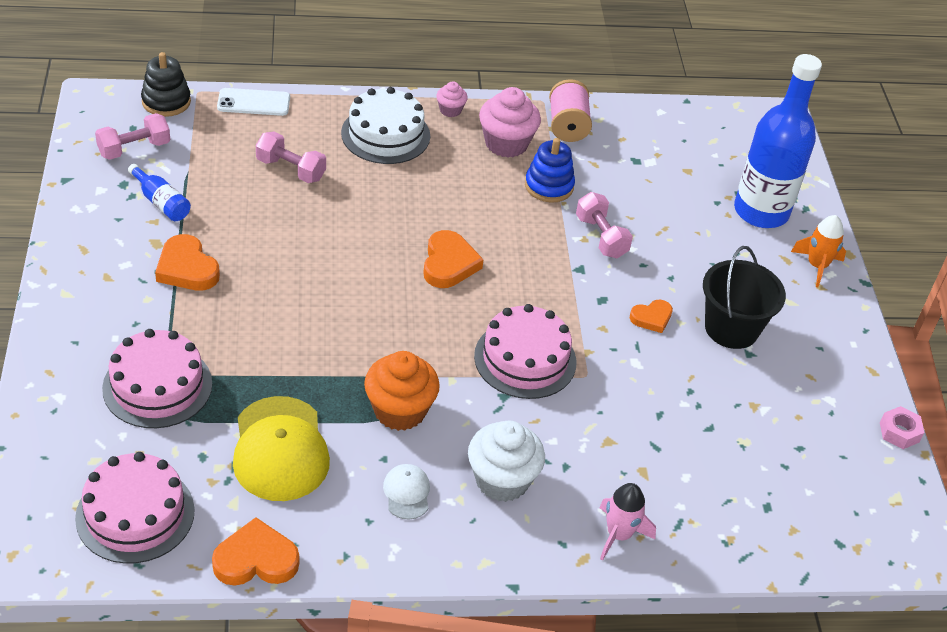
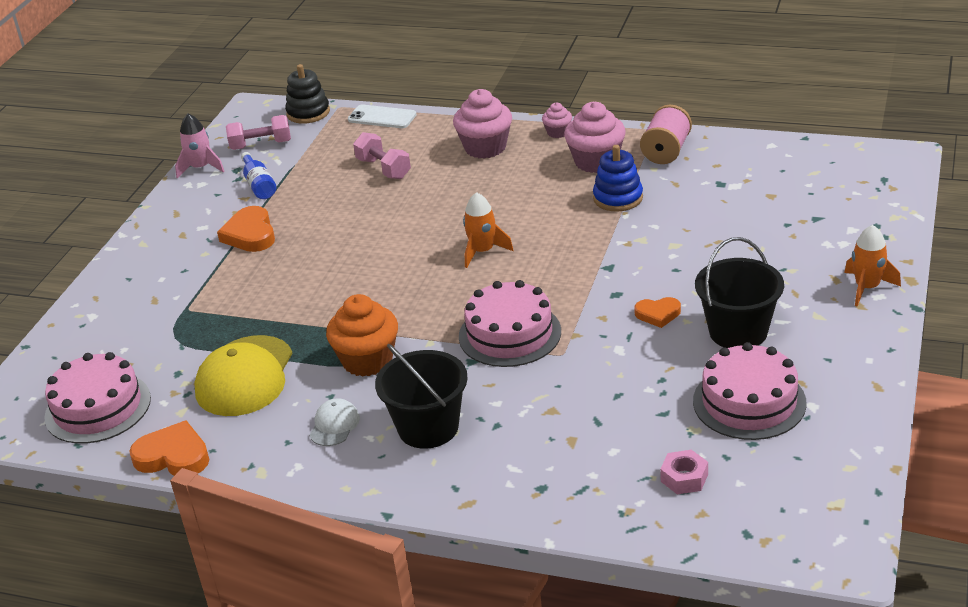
camera: 30 degrees right, 10 degrees down
(157, 386) = (173, 317): pink cake -> pink cake (749, 402)
(385, 134) = (485, 148): white cake -> pink cupcake
(449, 264) = (483, 251): orange heart -> orange rocket
(502, 480) = (428, 428): white cupcake -> black bucket
(601, 237) = (646, 243): pink dumbbell -> none
(618, 534) = (515, 489): pink rocket -> pink rocket (201, 168)
(761, 212) = (831, 236): blue bottle -> none
(899, 432) = (876, 444): pink nut -> pink nut (684, 478)

